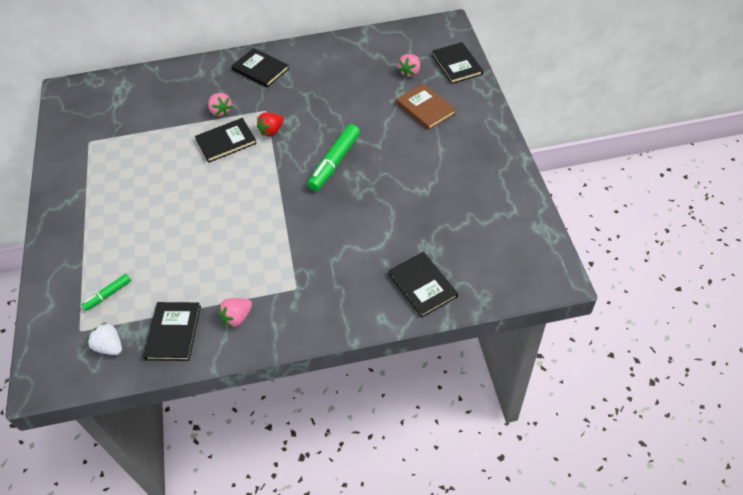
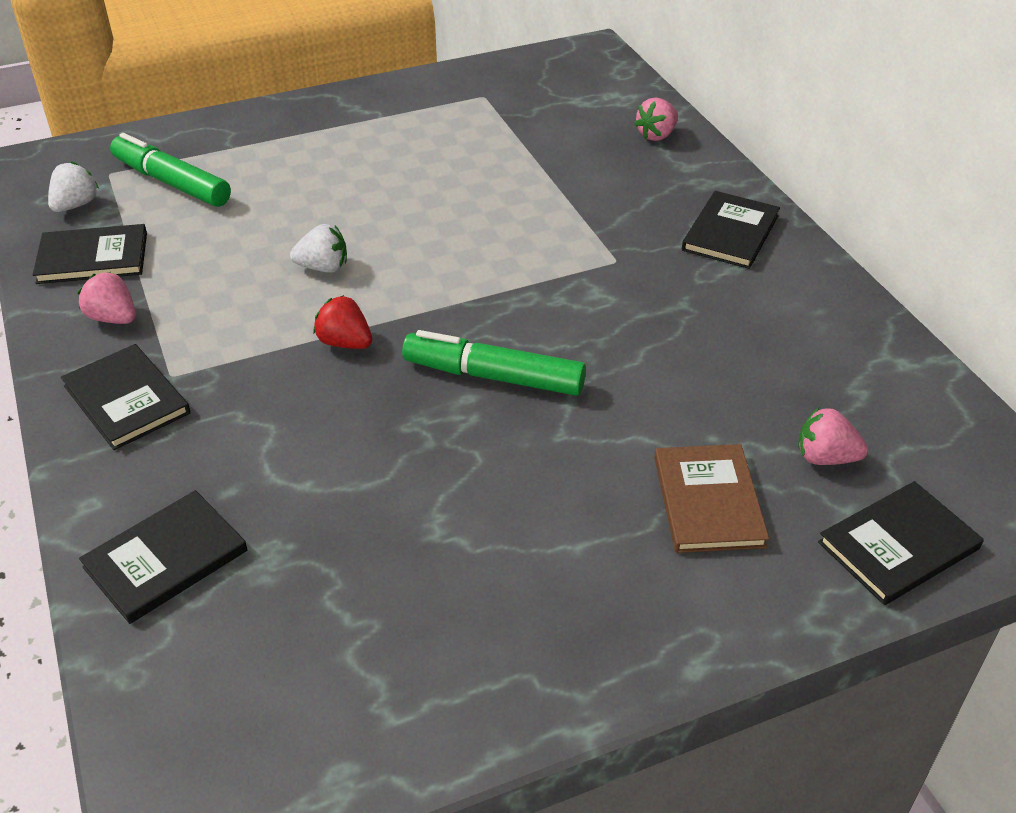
camera: 75 degrees right, 10 degrees down
(108, 294) = (172, 182): green marker -> green marker, size x1.86
(221, 111) = (595, 208): pink strawberry -> pink strawberry (656, 135)
(226, 141) = (518, 229): black book -> black book (127, 399)
(227, 222) = (323, 267): none -> white strawberry
(272, 131) = (561, 278): red strawberry -> red strawberry (345, 343)
(425, 108) = (708, 501): brown book -> brown book turned 45 degrees counterclockwise

